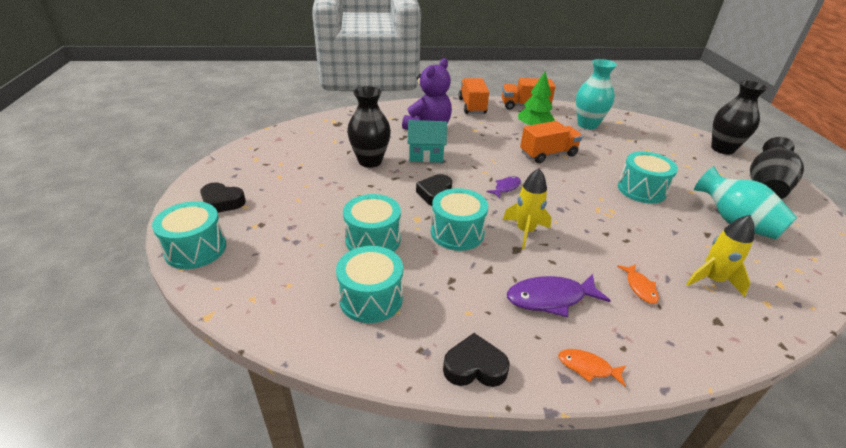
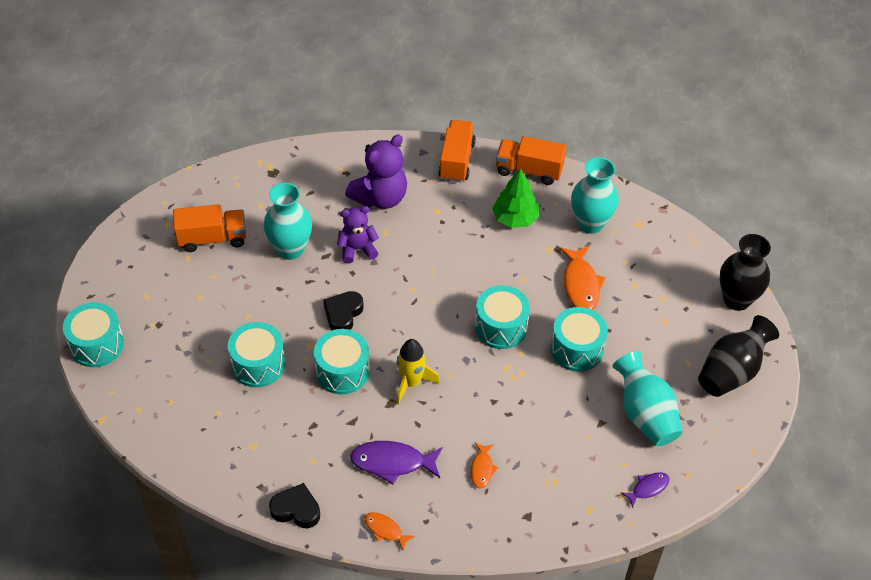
camera: 15 degrees right, 15 degrees up
(222, 202) = (126, 287): black heart -> none
(370, 161) = (290, 249): black vase -> turquoise vase
(371, 298) = (236, 430): turquoise drum -> turquoise drum (501, 327)
(426, 155) = (357, 249): turquoise house -> purple teddy bear
(506, 187) = (424, 318): purple fish -> purple fish (648, 488)
(548, 154) = (504, 271): orange truck -> orange truck (212, 238)
(609, 154) = (580, 284): none -> orange fish
(712, 280) = (558, 475): yellow rocket -> none

